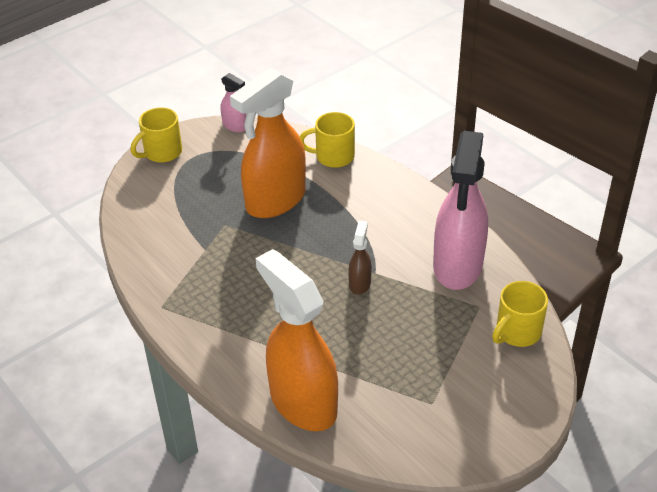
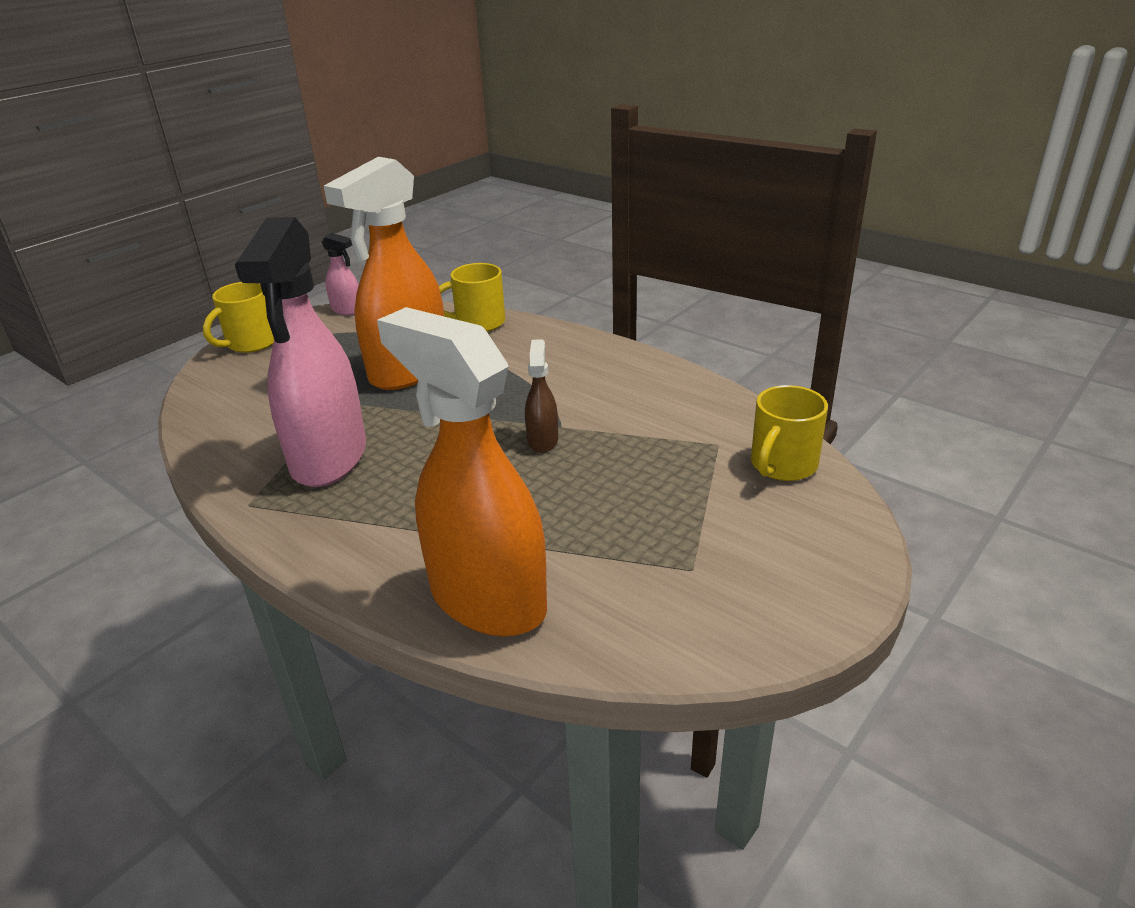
camera: 10 degrees left, 10 degrees down
(457, 266) = (672, 406): pink spray bottle -> pink spray bottle (329, 459)

